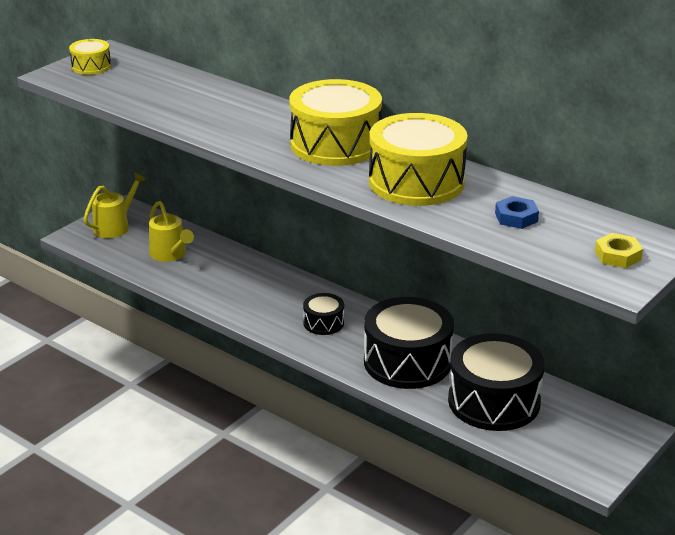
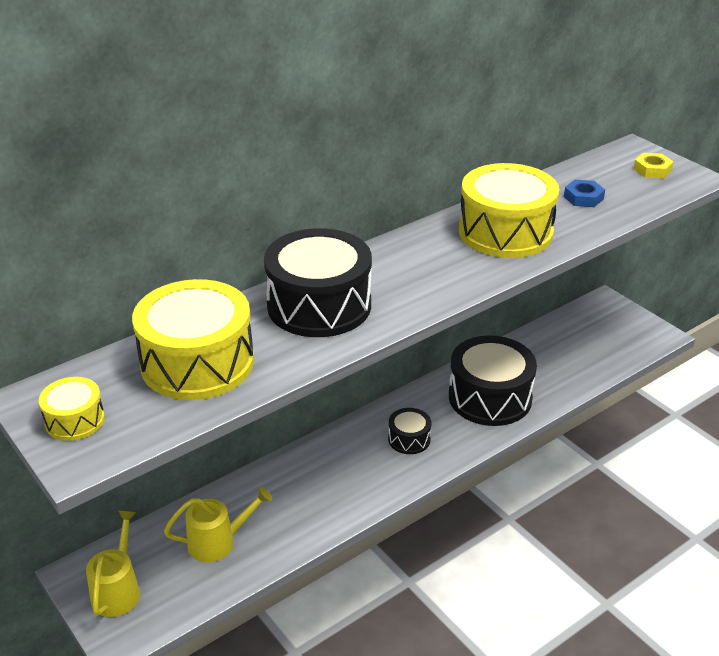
camera: 75 degrees left, 5 degrees up
(115, 226) = (118, 589): yellow watering can -> yellow watering can turned 45 degrees clockwise
(335, 144) = (408, 262): yellow drum -> yellow drum (197, 363)
(494, 401) = (559, 361): black drum -> black drum (319, 305)

